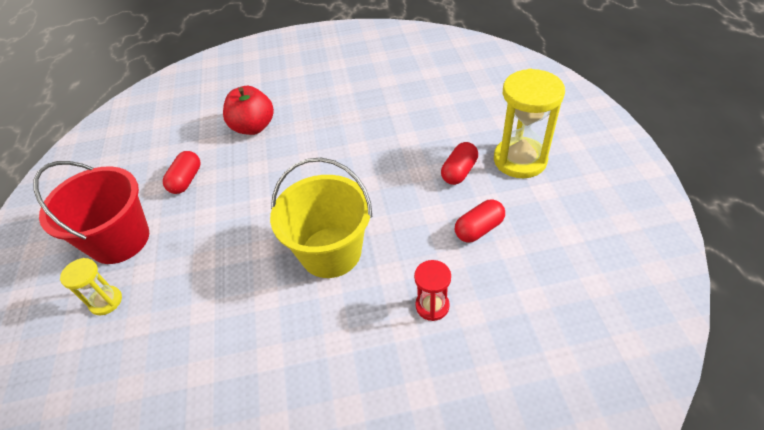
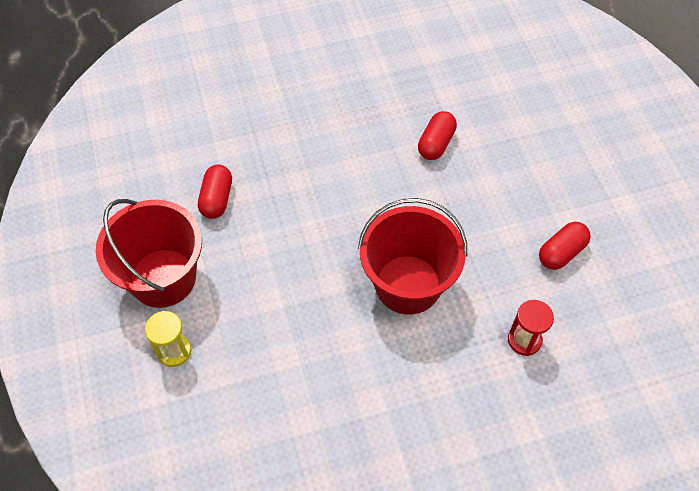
camera: 10 degrees left, 10 degrees up
(253, 127) = (278, 124): red apple -> none
(331, 252) = (408, 284): yellow bucket -> red bucket
(459, 172) = (532, 182): red capsule -> red capsule (436, 143)
(520, 160) = (597, 166): yellow hourglass -> none

